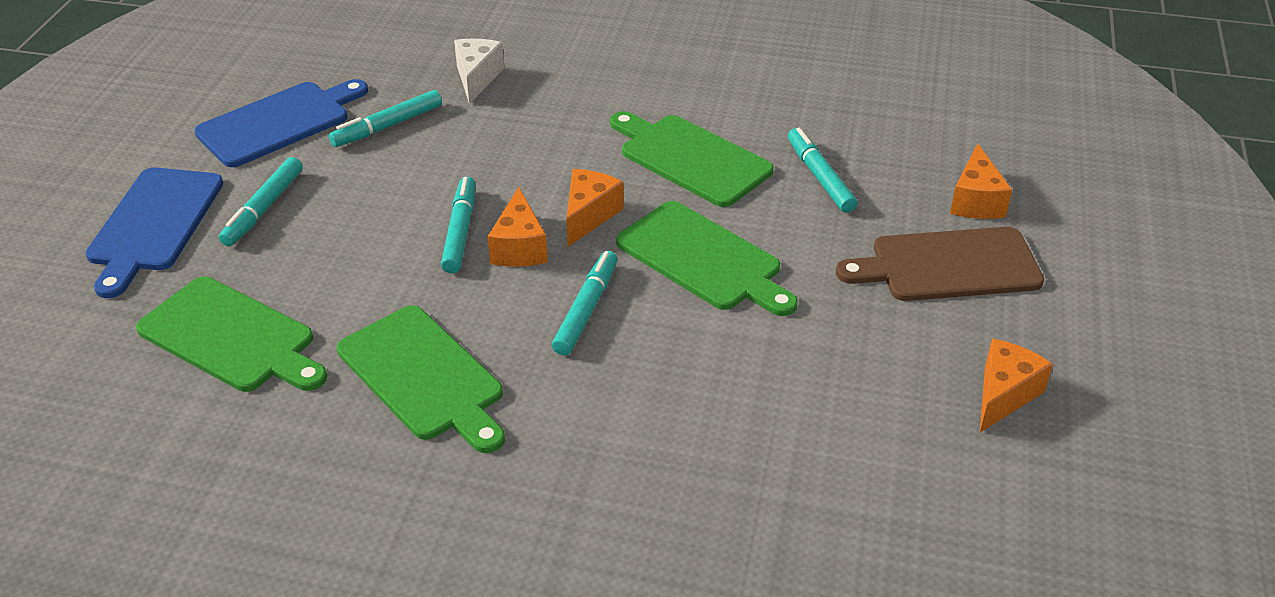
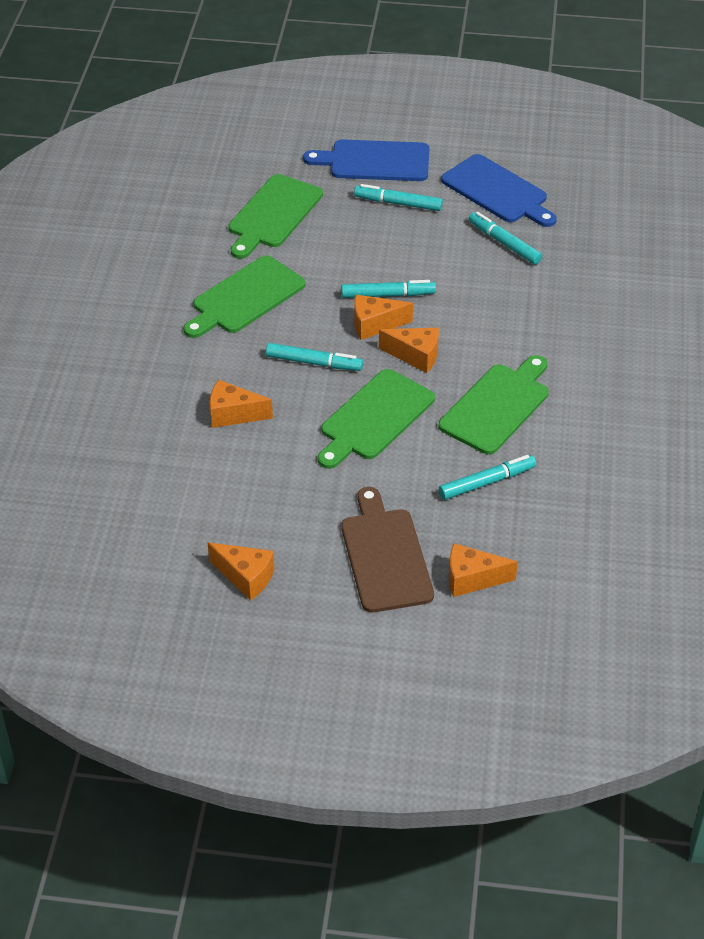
camera: 85 degrees right, 5 degrees up
(477, 78) = (580, 280): white cheese -> none
(685, 398) = (233, 414): none -> orange cheese

